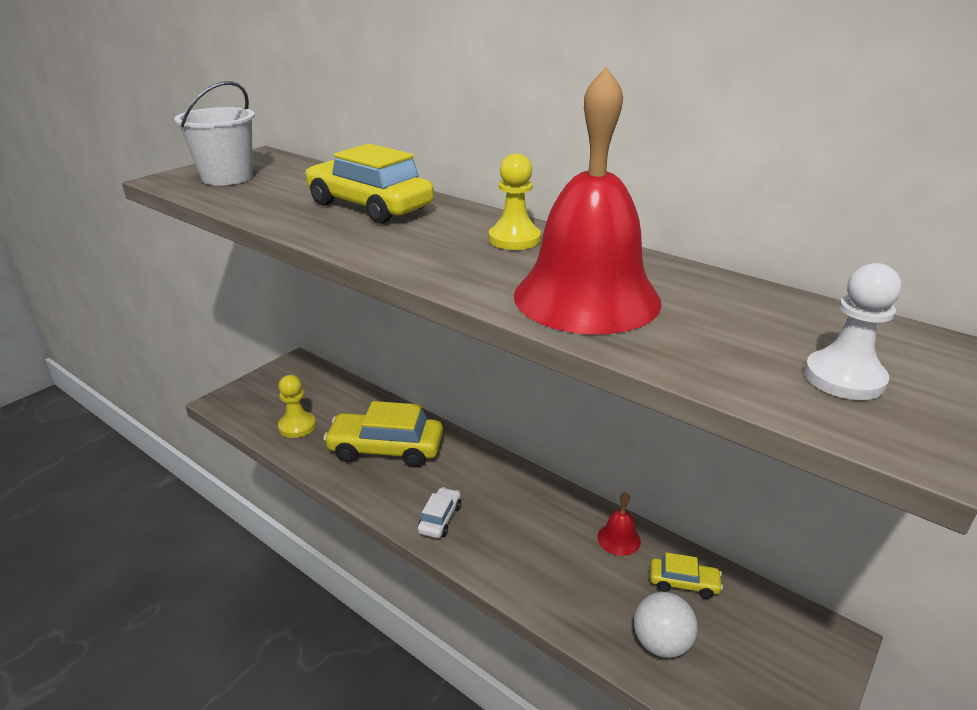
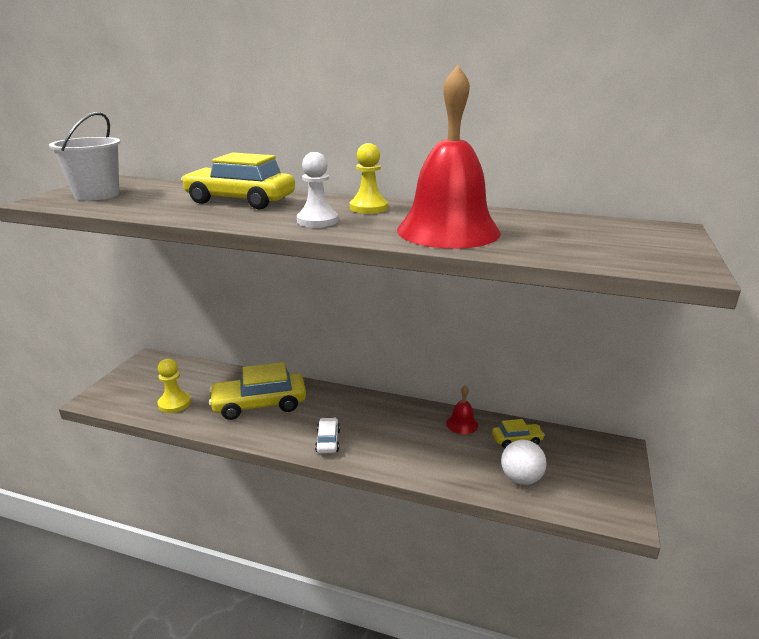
camera: 20 degrees left, 5 degrees down
(844, 378) = (630, 247): white pawn -> white pawn (317, 221)

